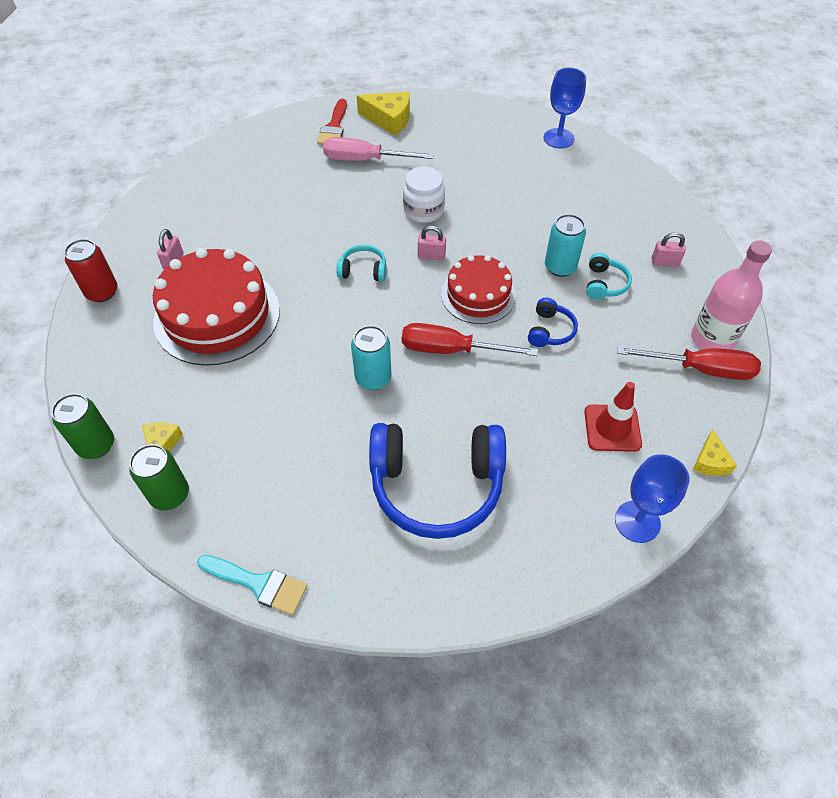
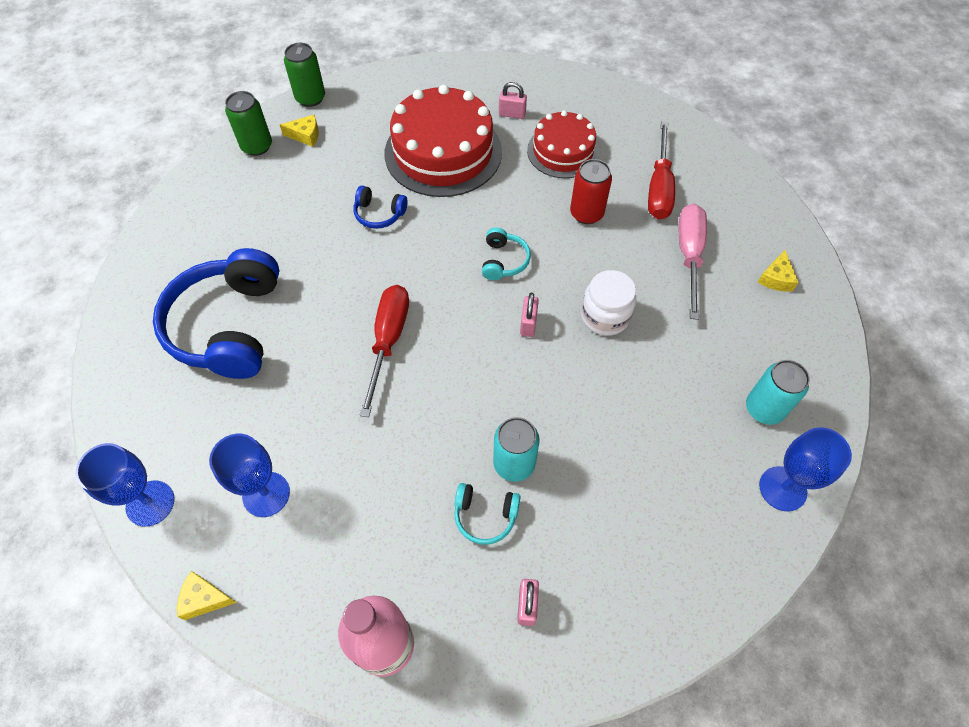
camera: 90 degrees right, 5 degrees up
(102, 292) = (473, 74): red can -> red can (586, 213)
(259, 584) = (167, 207): turquoise brush -> none
(334, 127) = (746, 223): red brush -> none
(373, 378) = (358, 274): turquoise can -> turquoise can (764, 409)
(389, 119) = (776, 278): yellow cheese -> yellow cheese, size x0.59
(478, 295) = (467, 369): red cake -> red cake (563, 151)
(550, 330) = (410, 442): blue headphones -> blue headphones (379, 214)
(612, 428) = (266, 494): red traffic cone -> blue goblet
(700, 369) = (337, 616): red screwdriver -> red screwdriver (659, 187)

